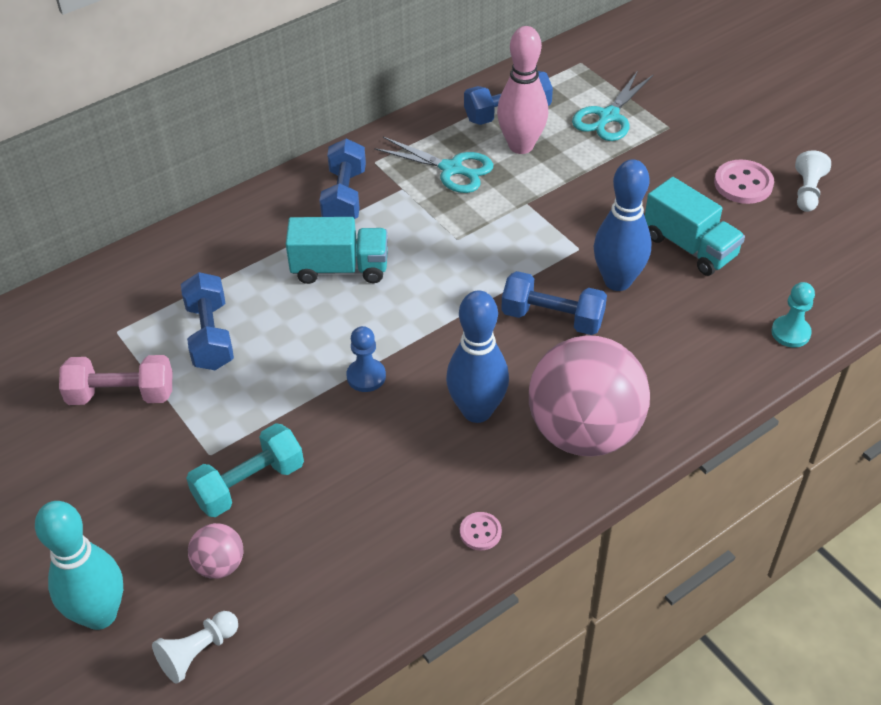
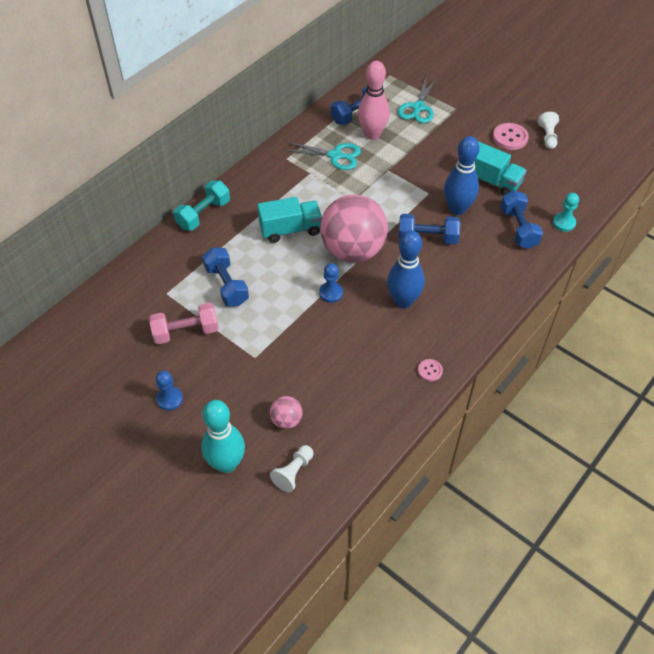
camera: 15 degrees left, 5 degrees up
(55, 493) = (170, 399): none -> blue pawn
(249, 484) = (285, 370): turquoise dumbbell -> turquoise dumbbell (203, 214)
(344, 197) = (276, 184): blue dumbbell -> blue dumbbell (518, 228)
(584, 432) = (468, 302): pink ball -> pink ball (353, 251)

